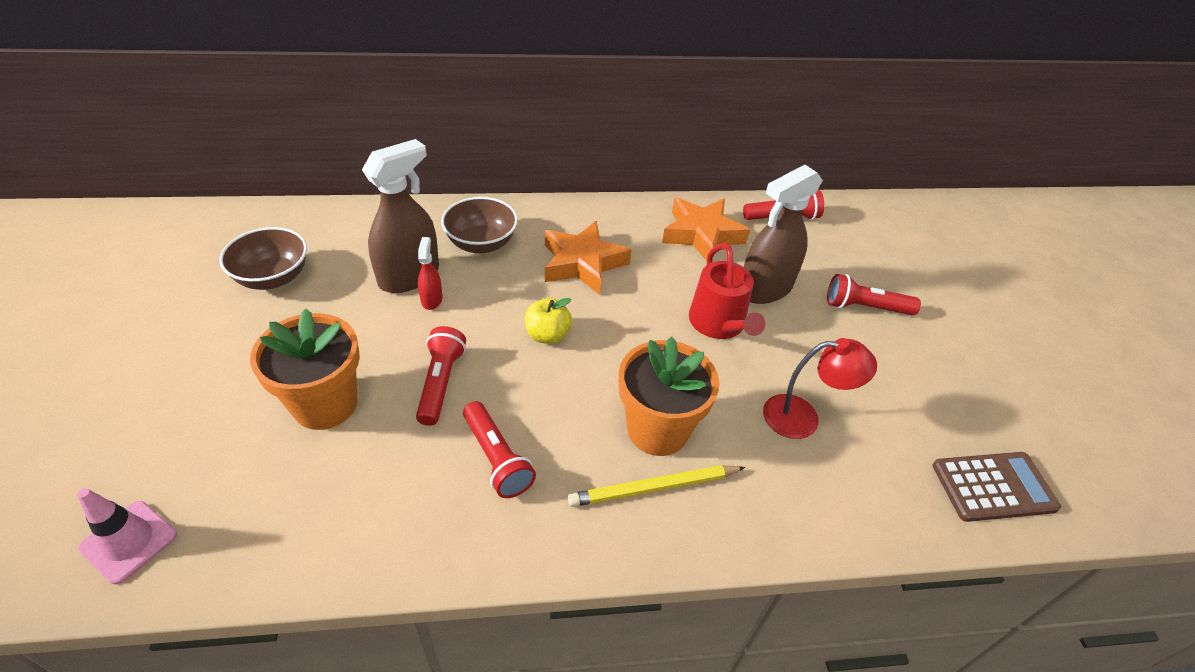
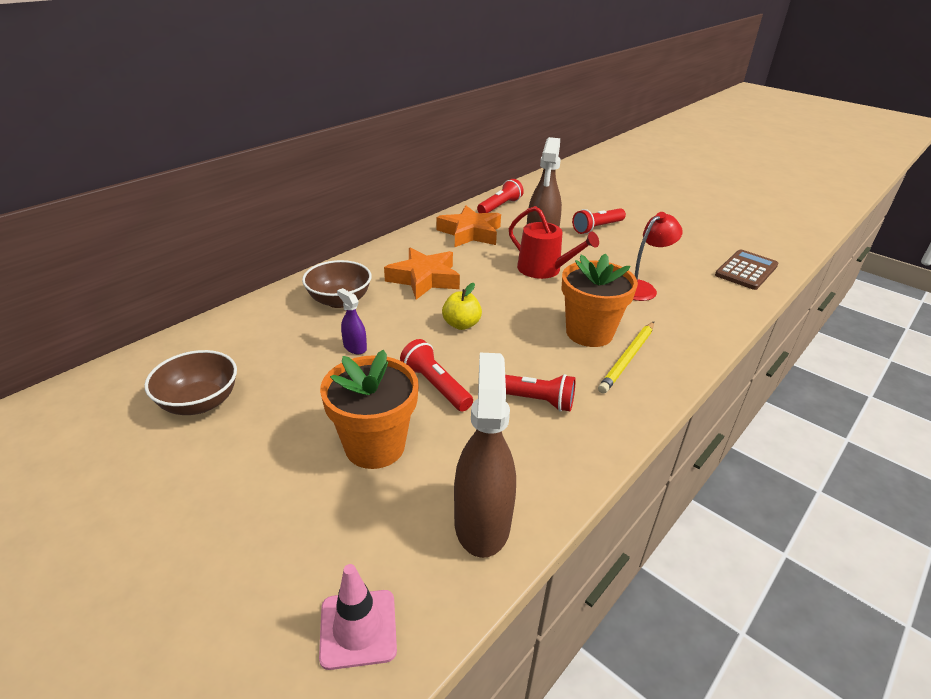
camera: 40 degrees left, 10 degrees down
(409, 276) = (316, 343): brown spray bottle -> brown spray bottle (482, 522)
(432, 299) = (355, 347): red spray bottle -> purple spray bottle

